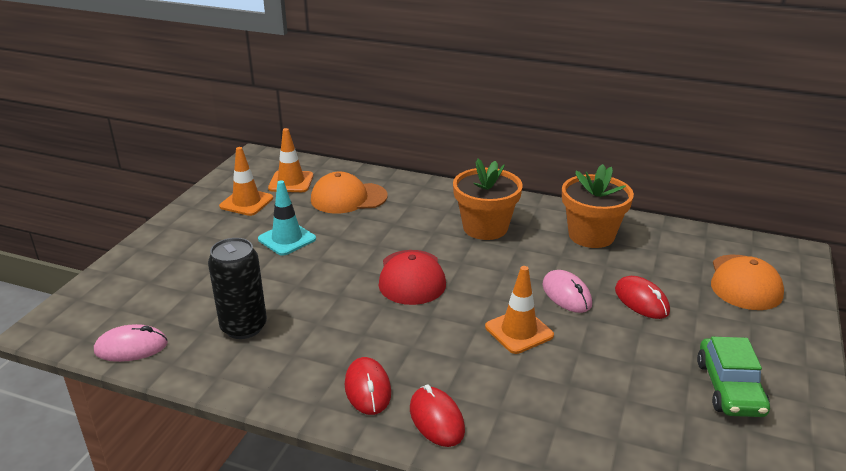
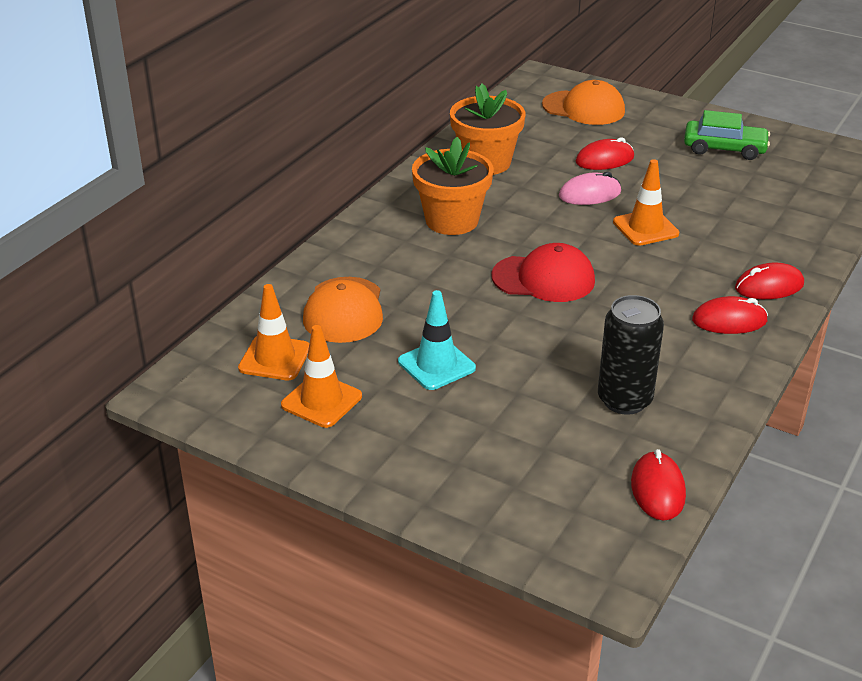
camera: 80 degrees left, 5 degrees up
(131, 347) = (657, 489): pink mouse -> red mouse

